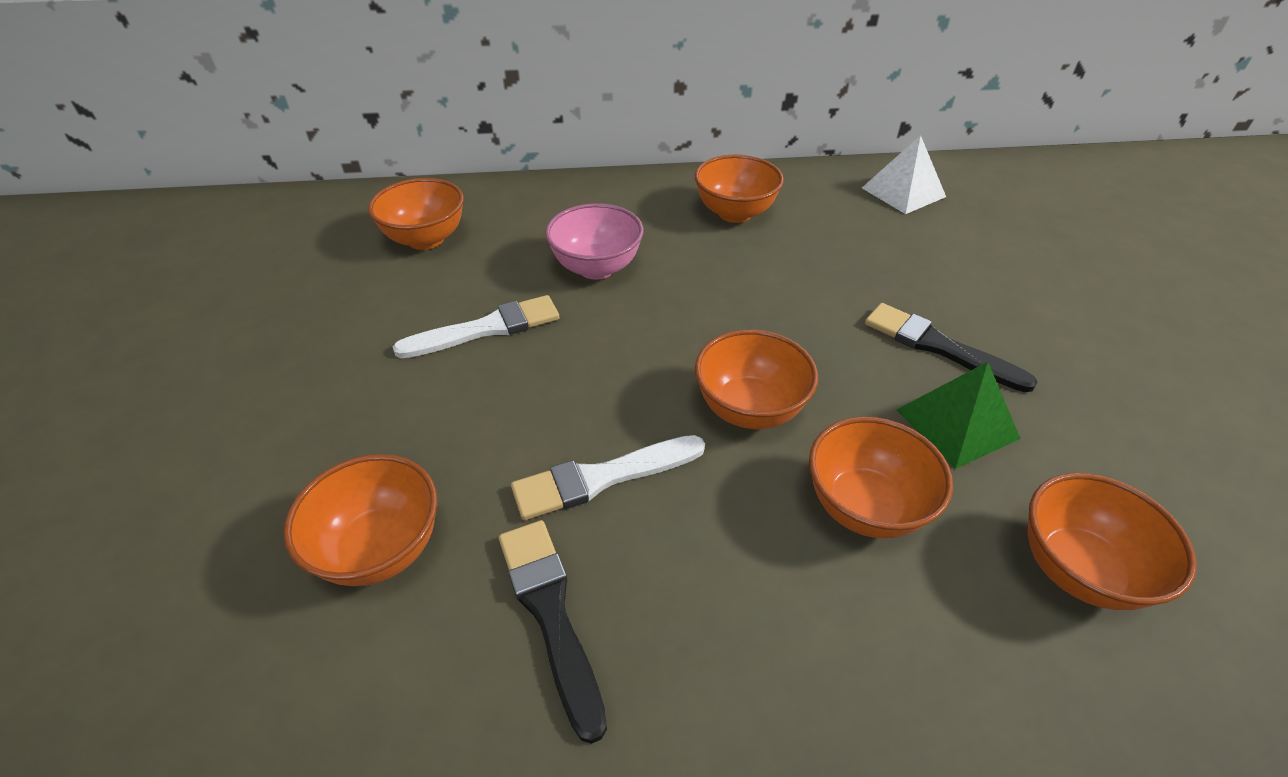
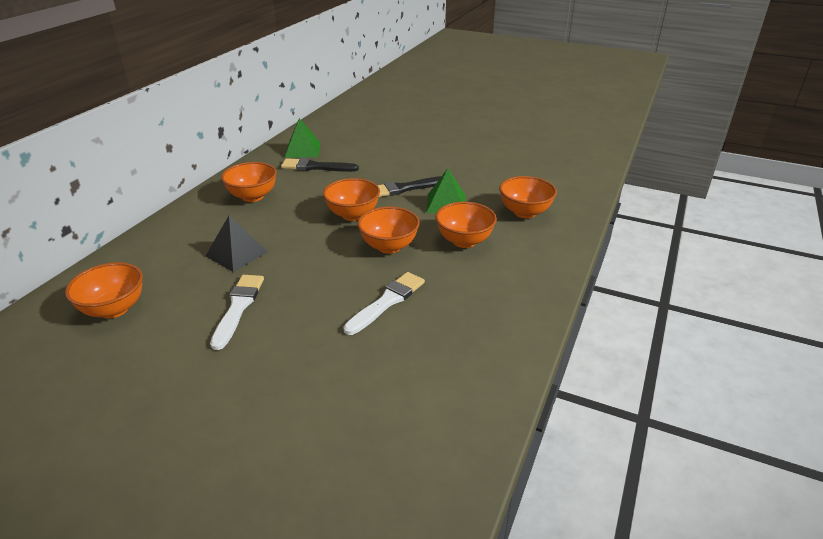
camera: 60 degrees left, 10 degrees down
(380, 549) = (363, 388): orange bowl -> orange bowl (353, 215)
(550, 613) = (446, 340): black brush -> black brush (316, 167)
(596, 268) = (237, 254): pink bowl -> black pyramid
(602, 478) = (387, 301): white brush -> white brush turned 150 degrees counterclockwise
(903, 192) = (303, 150): white pyramid -> green pyramid

